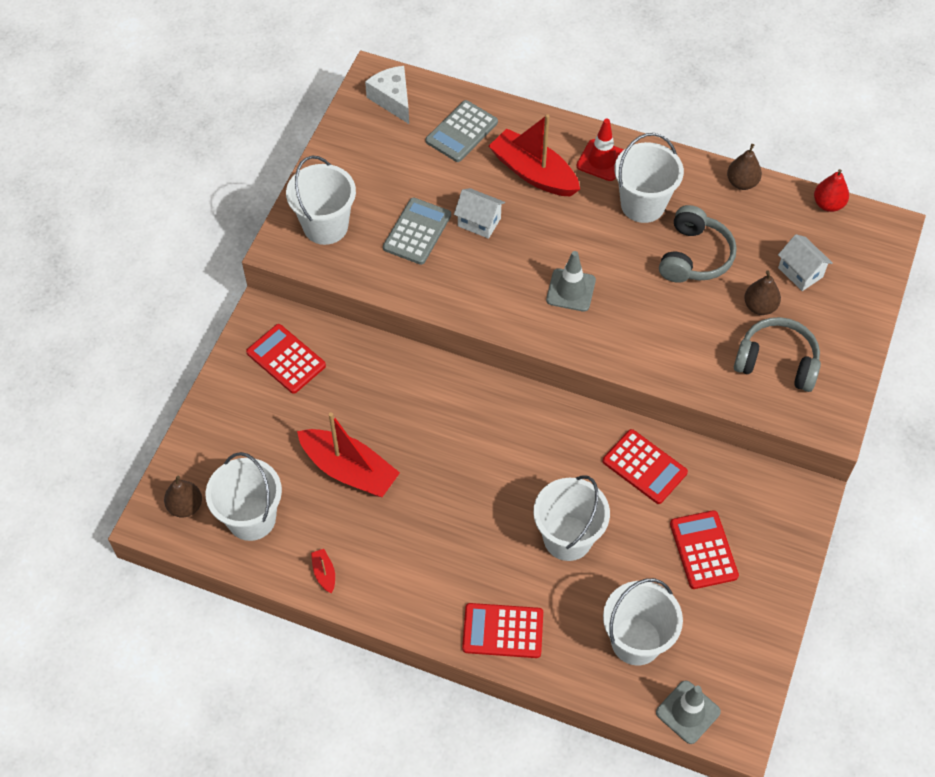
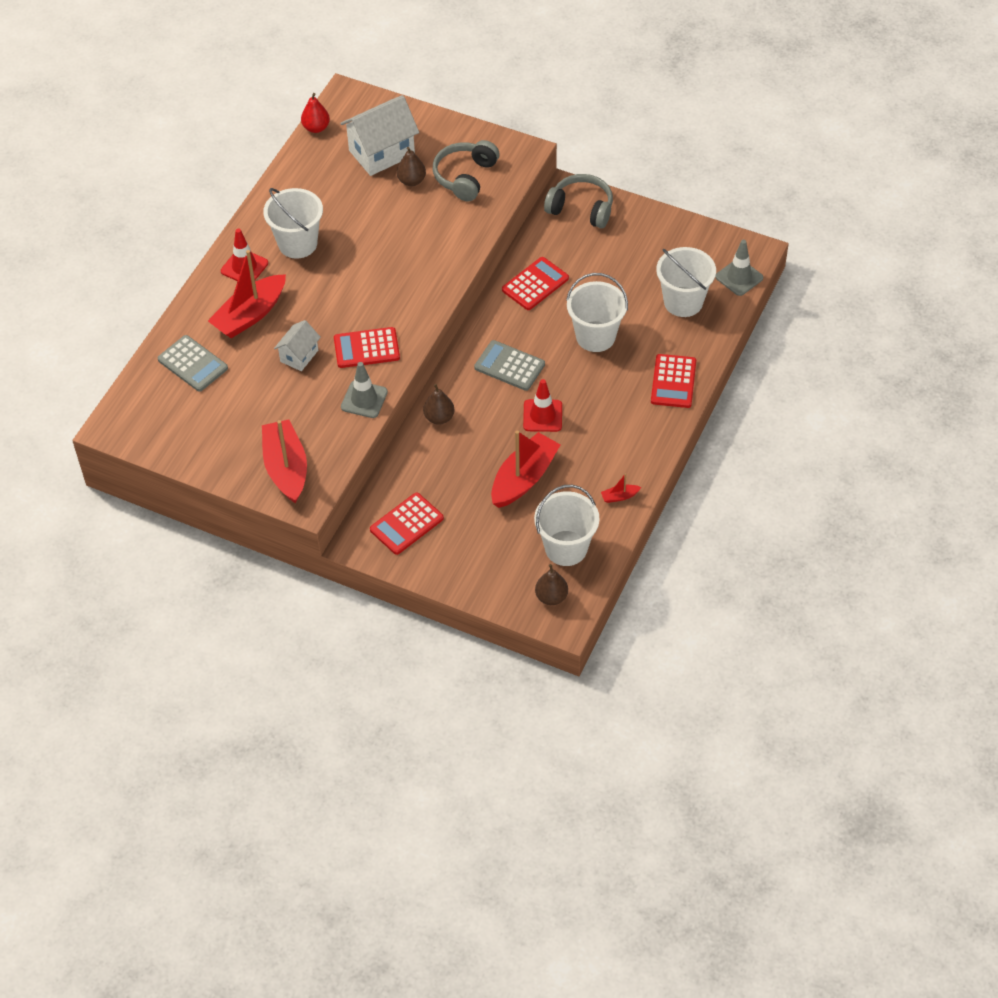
camera: 85 degrees left, 5 degrees down
(325, 226) = (286, 468): white bucket -> red boat
(392, 99) = (142, 415): white cheese -> none
(417, 231) = (303, 400): grey calculator -> grey calculator (509, 366)
(441, 485) = (542, 416): none -> red traffic cone
(570, 290) = (380, 298): grey traffic cone -> grey traffic cone (364, 399)
(694, 256) = (357, 215): grey headphones -> grey headphones (581, 209)
(703, 550) = (609, 256): red calculator -> red calculator (366, 348)
(742, 182) = (285, 178): brown pear -> brown pear (439, 418)
(800, 272) = (381, 153): white house -> white house, size x1.79

